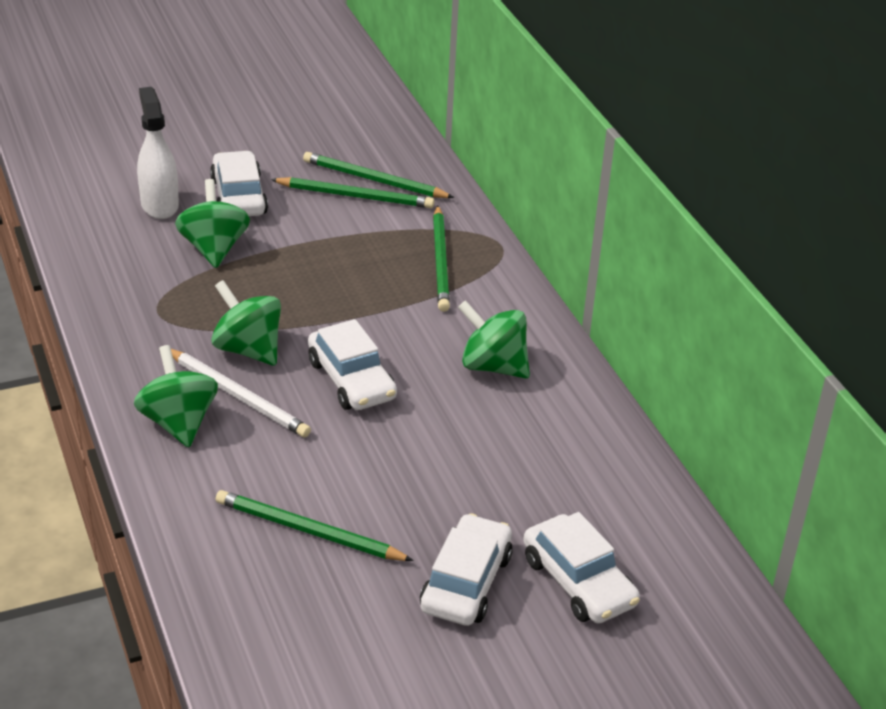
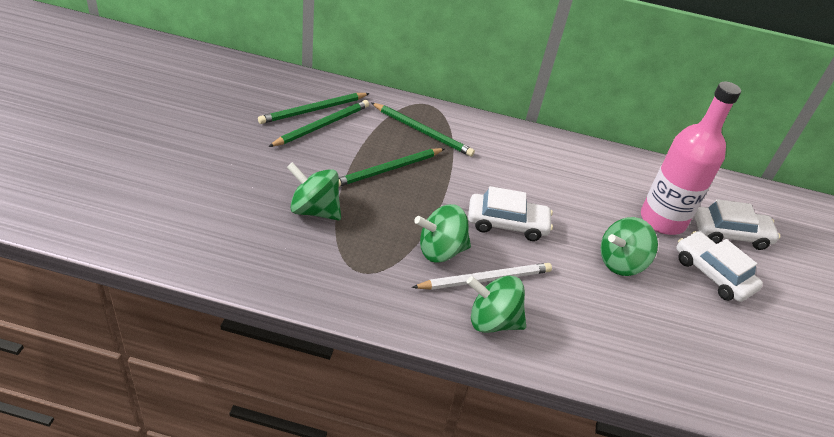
camera: 60 degrees left, 5 degrees up
(159, 205) = (233, 208): white spray bottle -> none
(239, 196) = (266, 170): white car -> none
(308, 531) = (637, 314): green pencil -> green pencil (388, 170)
(493, 366) = (536, 166): green spinning top -> green spinning top (621, 263)
(525, 507) = (662, 220): none -> pink bottle

